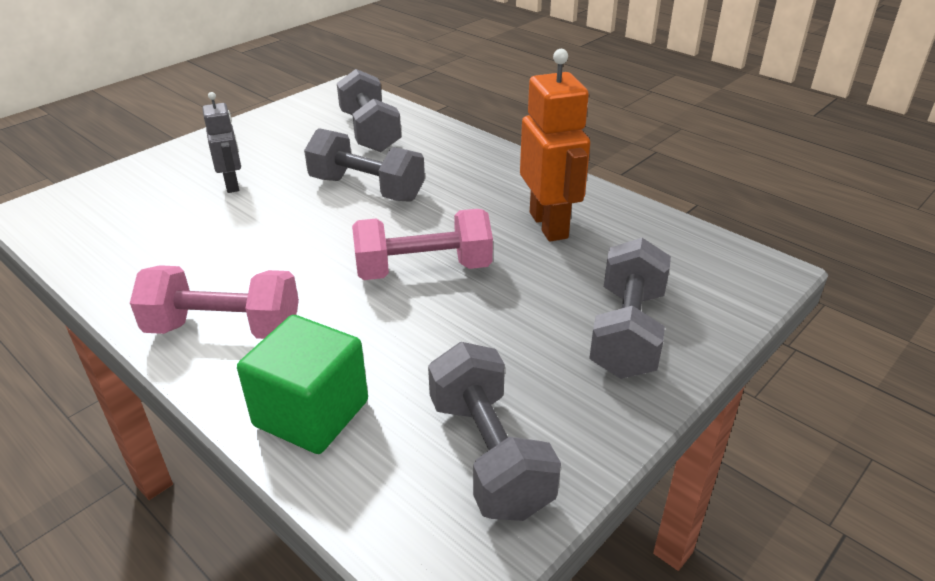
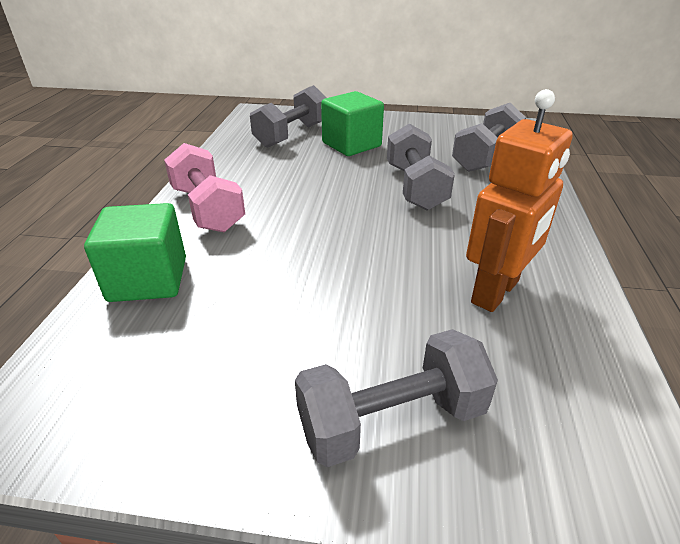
camera: 55 degrees right, 0 degrees up
(232, 185) = (351, 144): grey robot -> green cube
(423, 269) = (350, 254): pink dumbbell -> none
(489, 455) = (150, 392): grey dumbbell -> grey dumbbell (292, 135)

